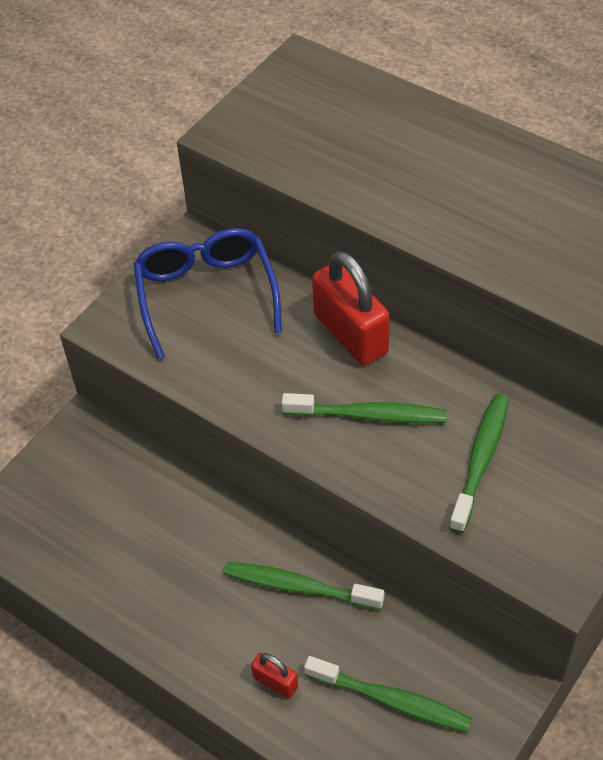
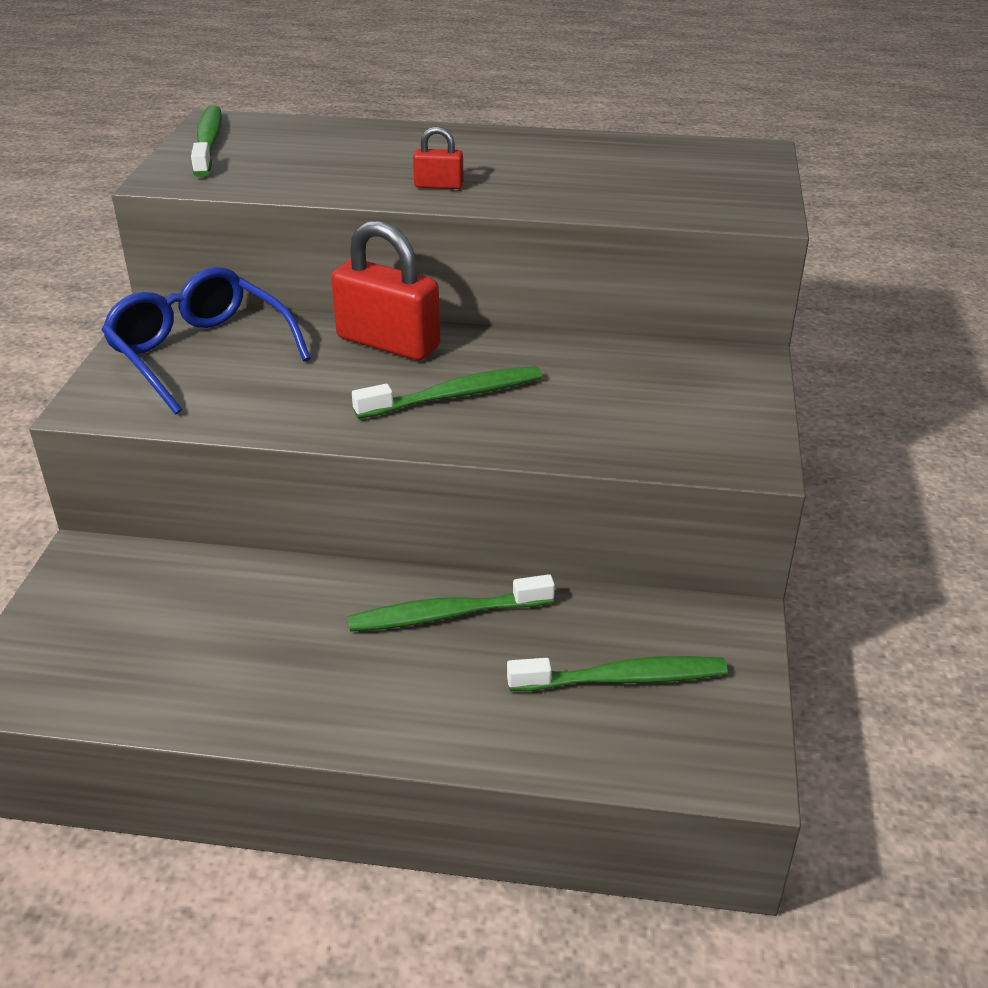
camera: 30 degrees left, 15 degrees down
(275, 682) = (478, 711): red padlock -> red padlock (438, 185)
(480, 460) = (599, 397): green toothbrush -> green toothbrush (208, 143)

